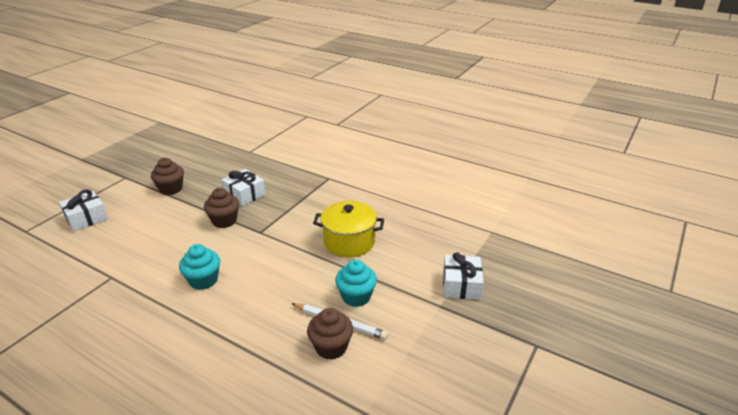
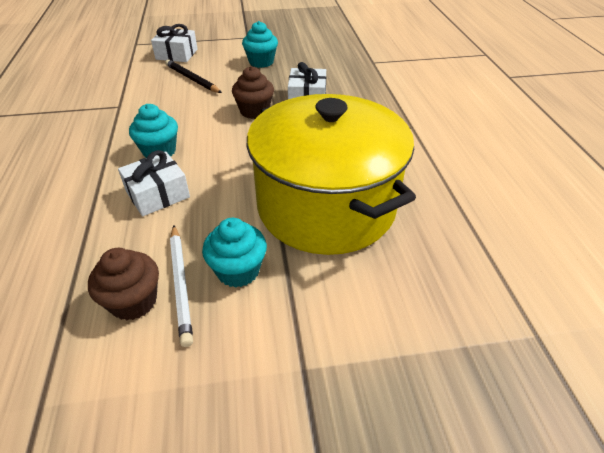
camera: 50 degrees right, 10 degrees up
(137, 227) = (192, 79): none -> black pencil
(171, 189) = (261, 62): brown cupcake -> turquoise cupcake
(349, 242) = (326, 206): yellow pot -> yellow pot, size x1.81
(461, 285) = (372, 370): white gift -> white gift (157, 194)

